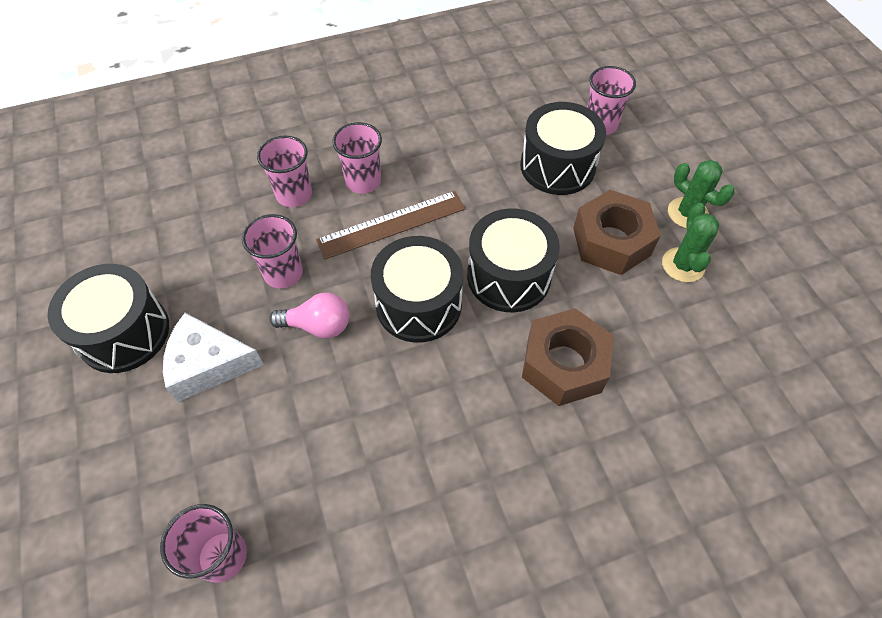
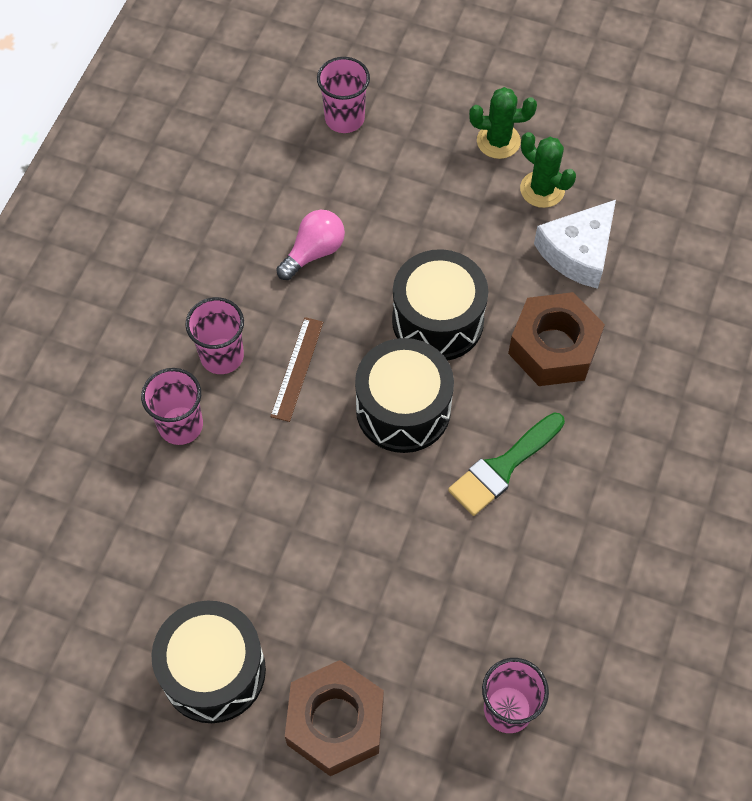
camera: 50 degrees left, 5 degrees up
(208, 364) = (314, 616): white cheese -> white cheese (578, 252)
(283, 273) = (269, 494): pink cup -> none
(318, 326) = (353, 503): pink light bulb -> pink light bulb (314, 252)
(392, 225) = (297, 369): brown ruler -> brown ruler, size x0.66
(430, 401) = (503, 467): none -> green brush
(557, 166) = (358, 190): black drum -> none
(611, 241) = (474, 218): brown nut -> brown nut (335, 722)

